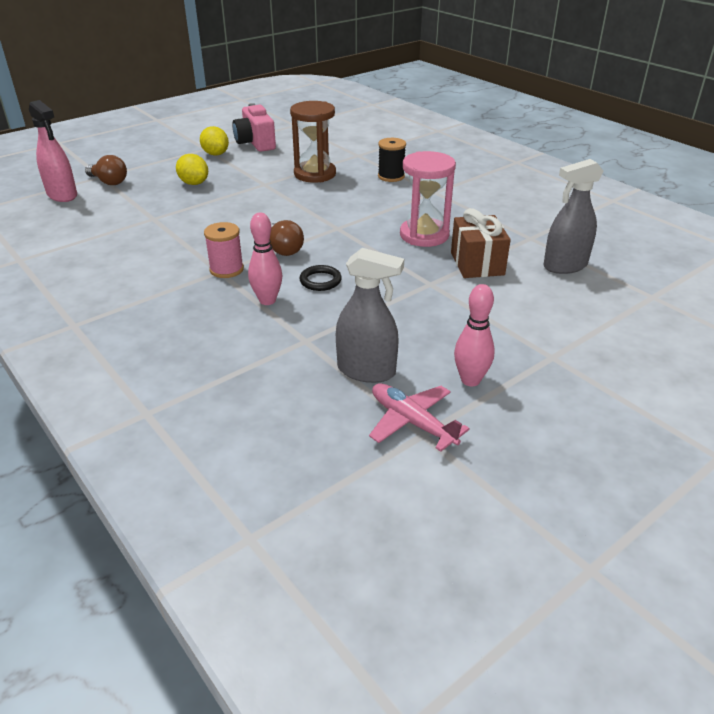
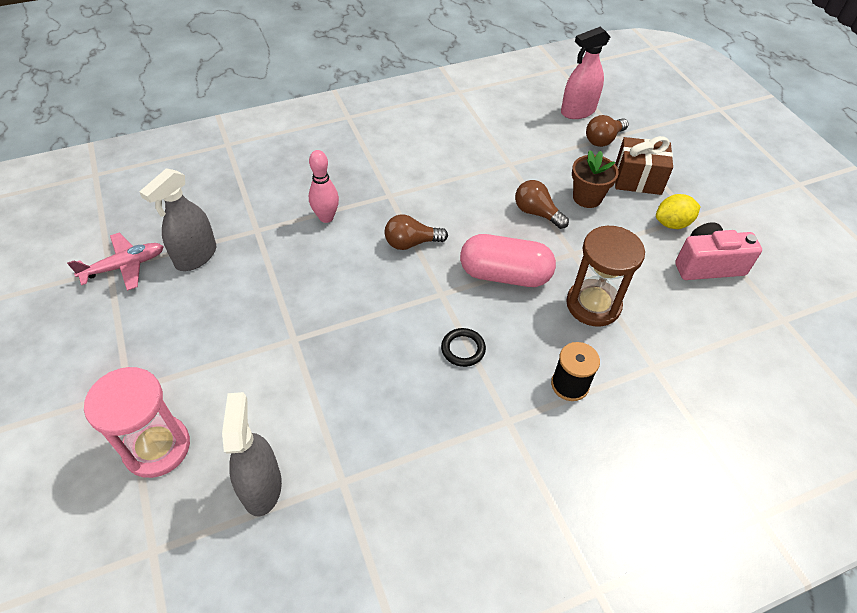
camera: 105 degrees right, 15 degrees up
(194, 183) = (587, 197): yellow lemon -> brown flower pot
(221, 200) = (537, 213): none -> brown light bulb
(226, 269) = (390, 200): pink spool -> none
(302, 206) = (505, 275): none -> pink capsule
(320, 281) = (340, 257): black ring -> black ring (463, 349)
(424, 235) = (394, 367): pink hourglass -> pink hourglass (157, 447)
(470, 380) = (141, 317): pink bowling pin -> none
(477, 263) = (310, 395): brown gift -> brown gift (637, 179)

